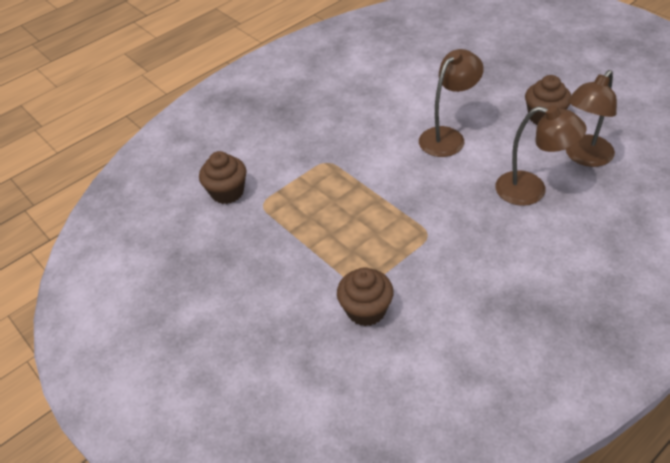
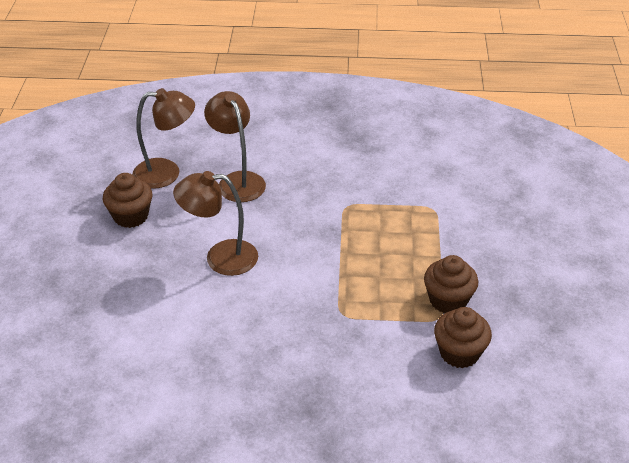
camera: 140 degrees left, 5 degrees down
(366, 310) = (447, 194): brown cupcake -> brown cupcake (448, 300)

